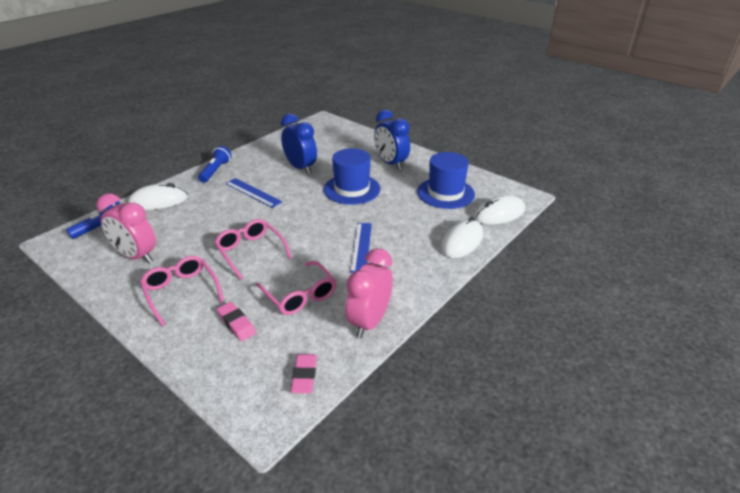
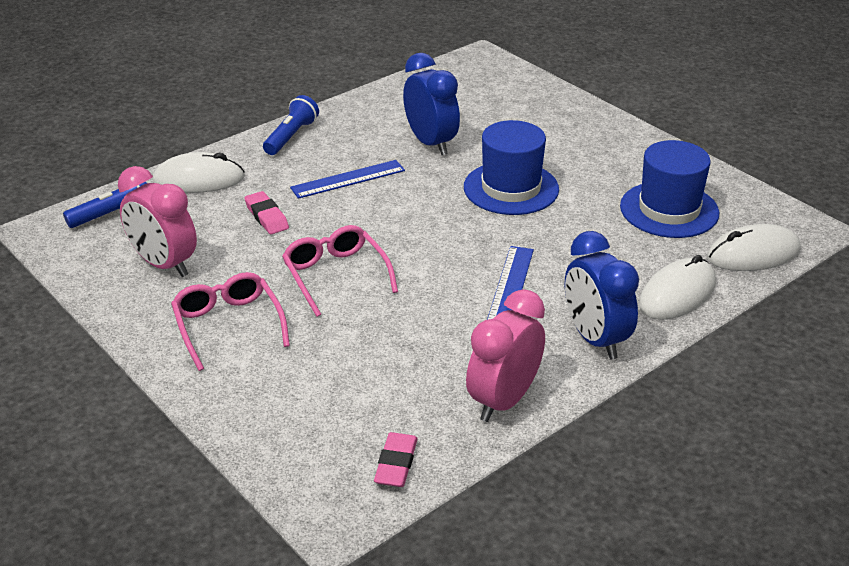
camera: 10 degrees right, 0 degrees up
(236, 324) = (305, 380): pink eraser -> pink eraser (266, 217)
(253, 192) = (348, 179): blue ruler -> blue ruler turned 75 degrees counterclockwise
(300, 295) = (403, 349): pink glasses -> none
(391, 163) = (585, 149): blue clock -> blue clock (595, 339)

